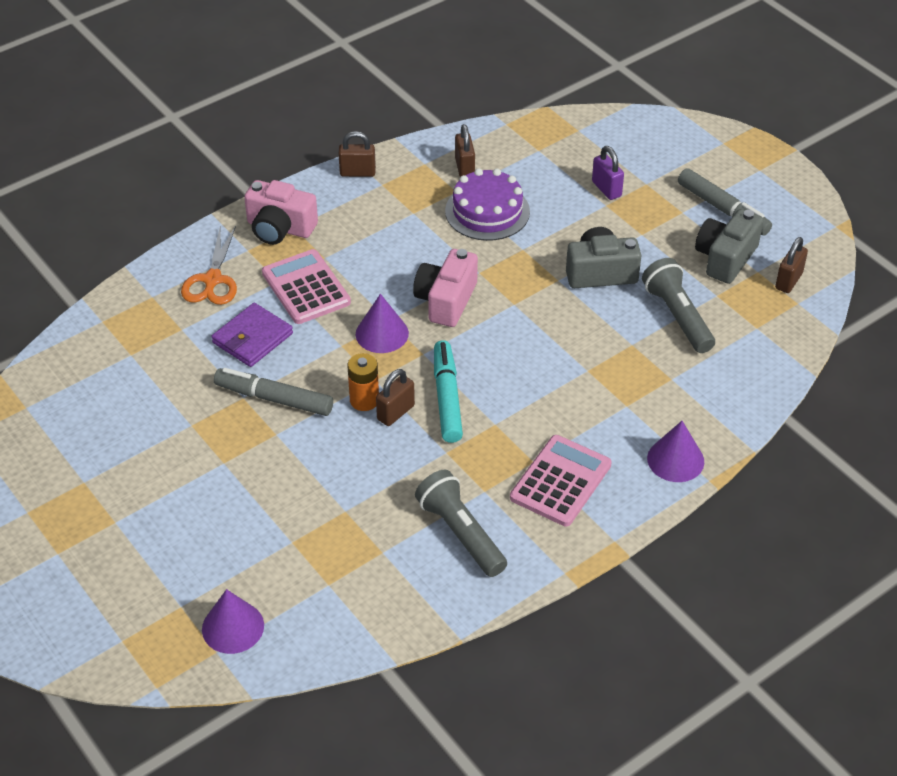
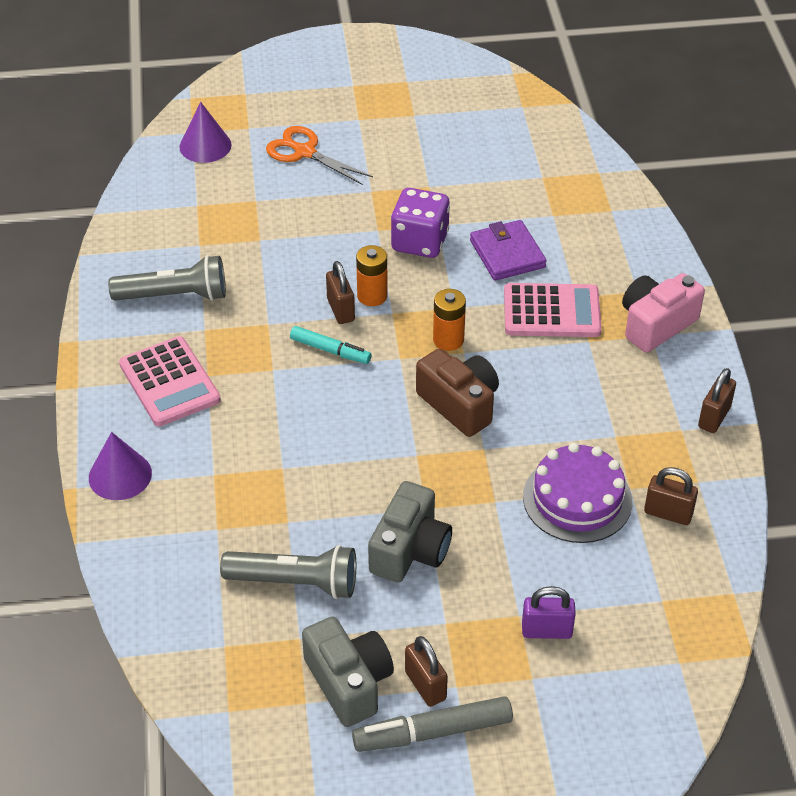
camera: 120 degrees right, 0 degrees up
(212, 280) = (607, 254): orange scissors -> orange scissors (304, 152)
(274, 399) = (420, 242): grey marker -> purple dice
(382, 333) = (448, 340): purple cone -> orange battery
(446, 300) = (459, 404): pink camera -> brown camera
(447, 398) = (330, 350): turquoise marker -> turquoise marker, size x0.65
(788, 281) = (267, 724): brown padlock -> brown padlock (425, 685)

